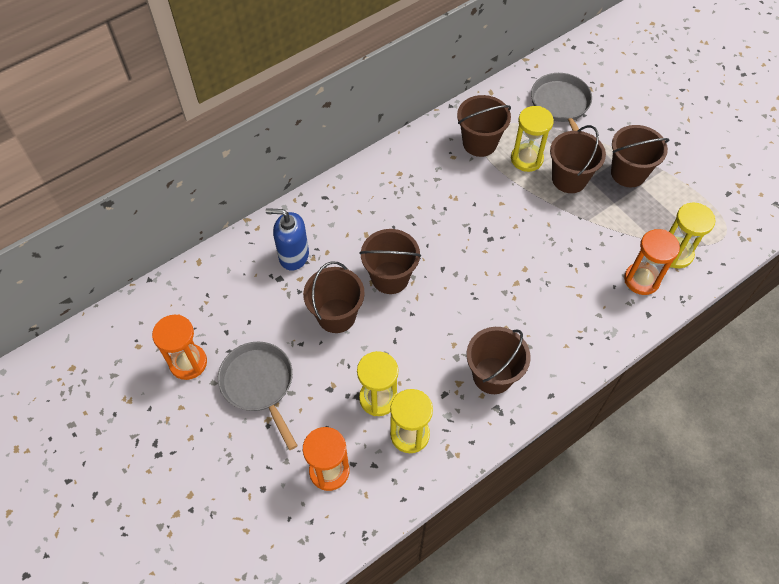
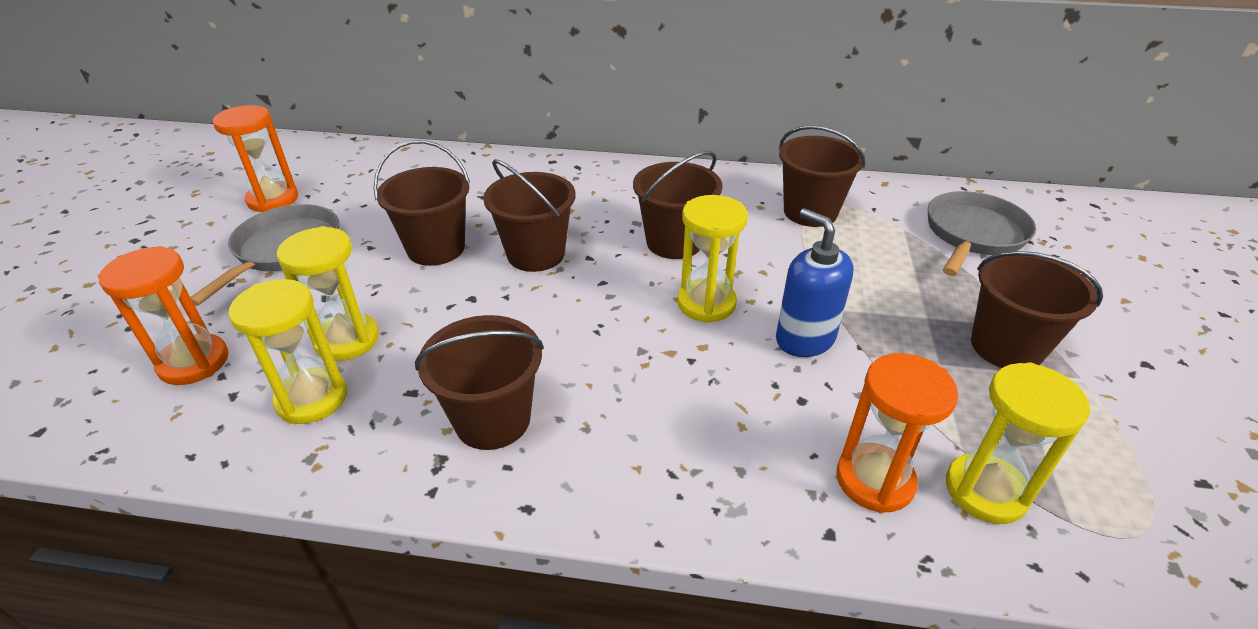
camera: 45 degrees right, 20 degrees down
(293, 256) = (480, 186): blue soap dispenser -> blue soap dispenser (804, 339)
(526, 159) = (855, 254): yellow hourglass -> yellow hourglass (706, 303)
(569, 179) = (895, 302): brown bucket -> brown bucket (674, 242)

